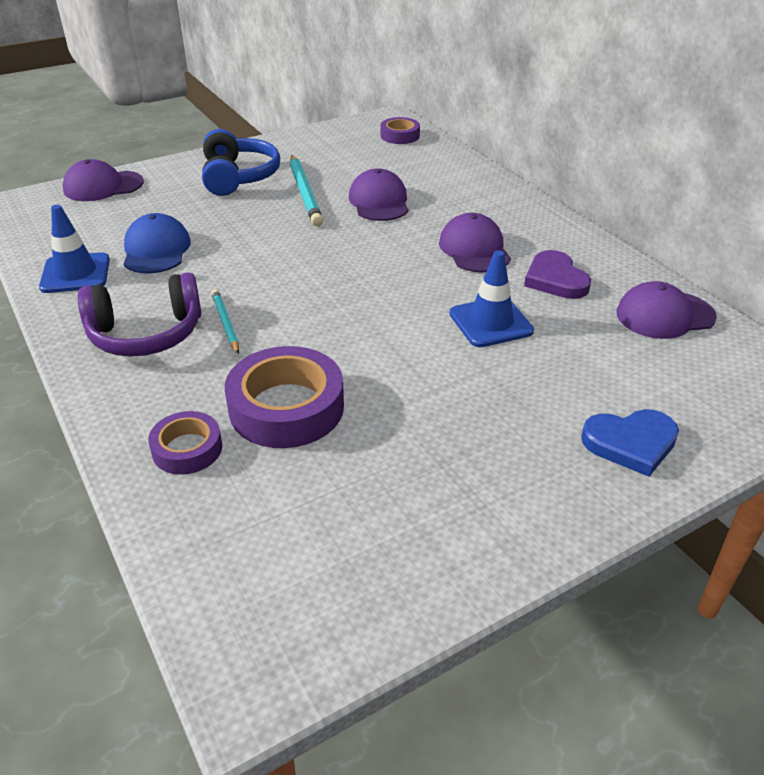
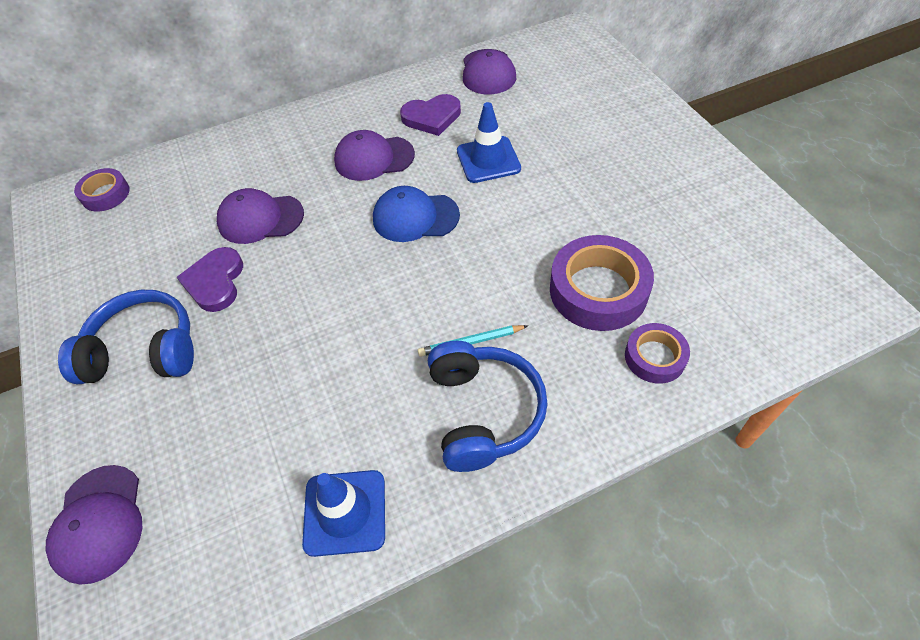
camera: 80 degrees left, 15 degrees up
(146, 334) = (483, 412): purple headphones -> blue headphones
(156, 250) = (308, 425): blue cap -> blue cap (415, 217)
(305, 193) = (215, 282): turquoise pencil -> purple heart
(630, 443) = (627, 112): blue heart -> none

